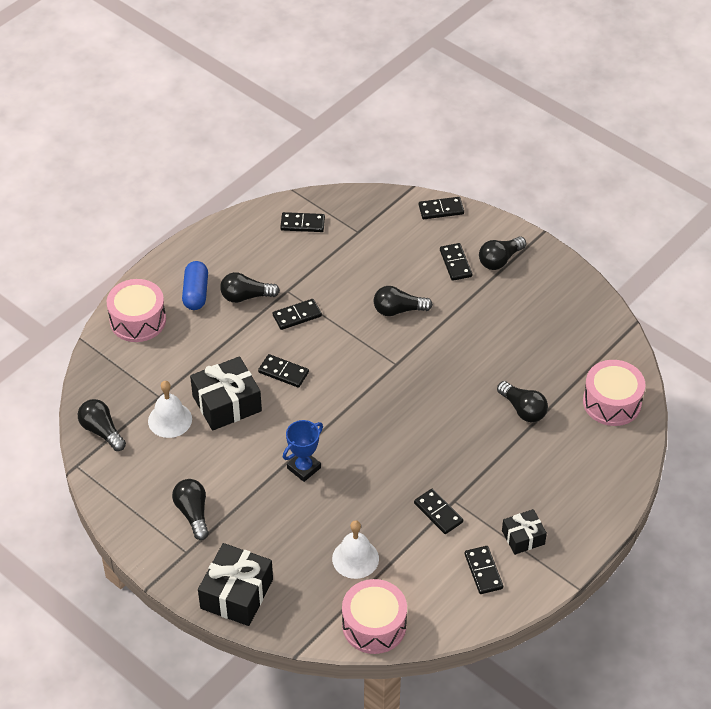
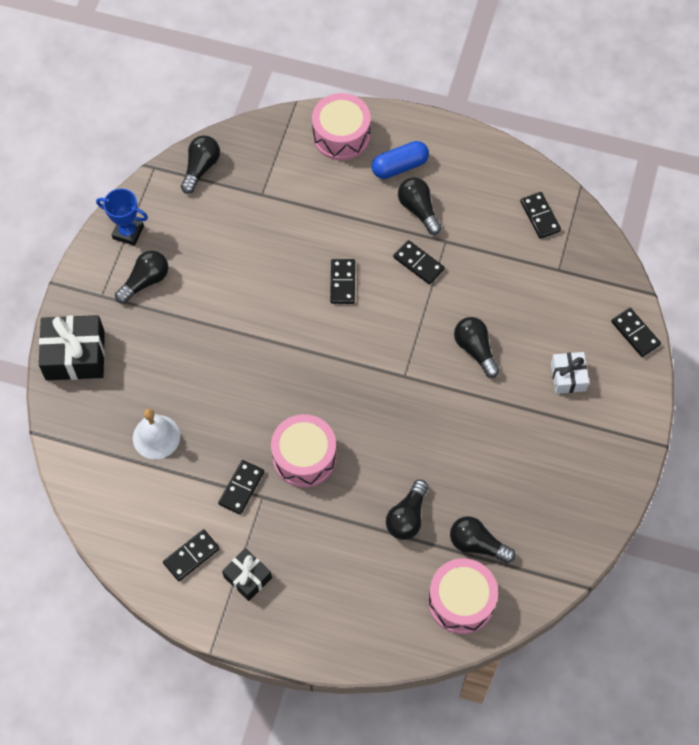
camera: 65 degrees right, 15 degrees up
(170, 420) = (240, 215): white bell -> none
(227, 403) = (281, 252): black gift -> none
(304, 468) = (238, 349): blue trophy -> blue trophy (128, 232)
(374, 625) = (89, 483): pink drum -> pink drum (304, 457)
(455, 263) = (568, 377): black domino -> white gift
(500, 260) = (597, 417): black light bulb -> black light bulb (477, 544)

